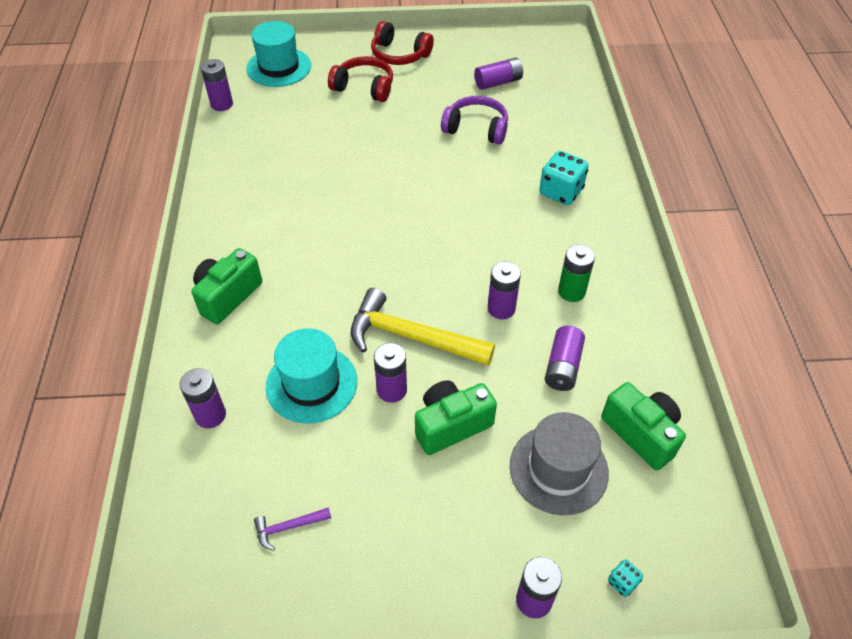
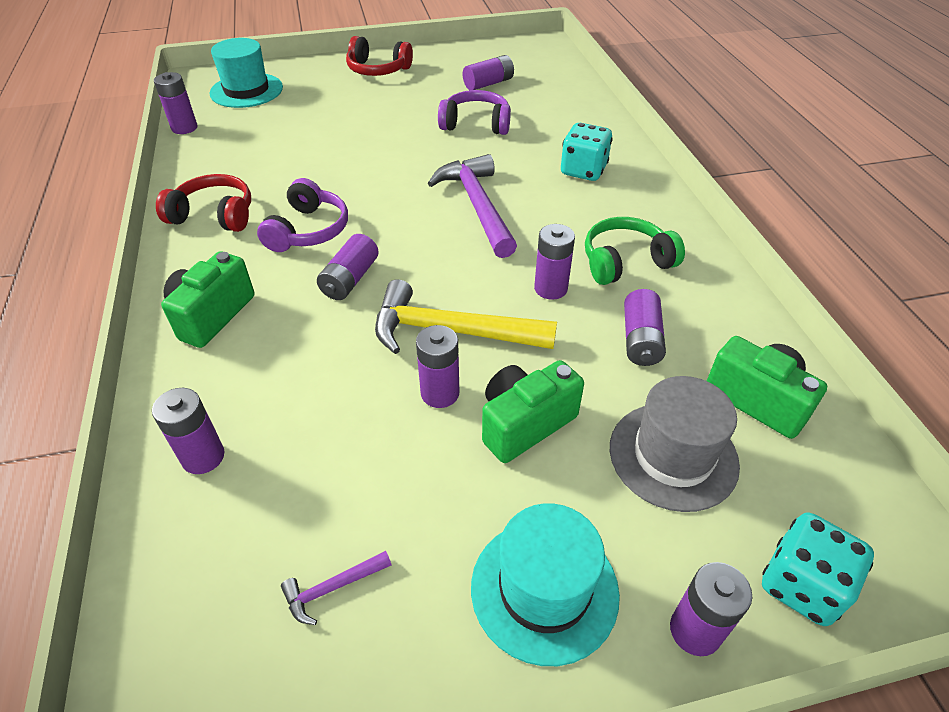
camera: 10 degrees left, 5 degrees down
(311, 384) = (335, 400): turquoise hat -> turquoise hat (544, 589)
(312, 225) = (308, 230): none -> purple headphones
(339, 277) = (350, 279): none -> purple battery
(364, 87) = (345, 100): red headphones -> red headphones (214, 215)
(458, 218) = (477, 206): none -> purple hammer
(571, 291) = (625, 262): green battery -> green headphones
(622, 582) = (801, 585): turquoise dice -> turquoise dice, size x2.15

